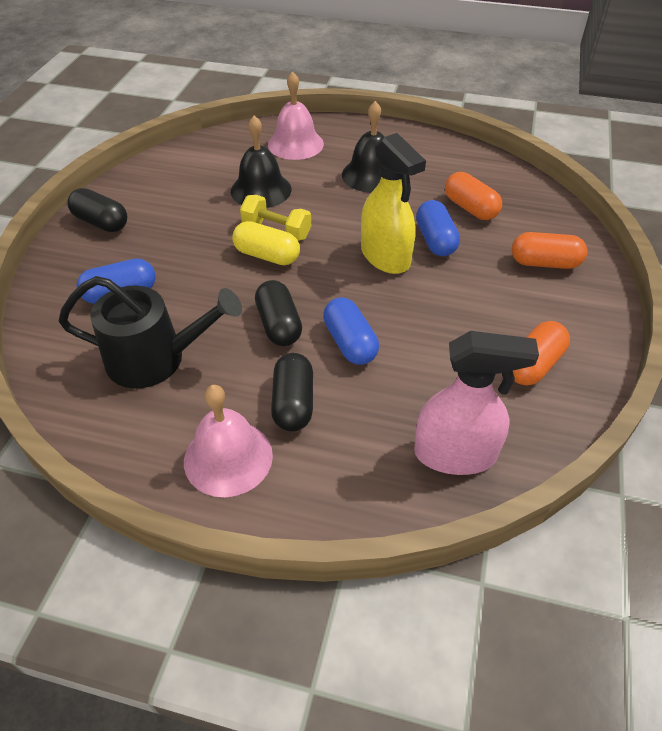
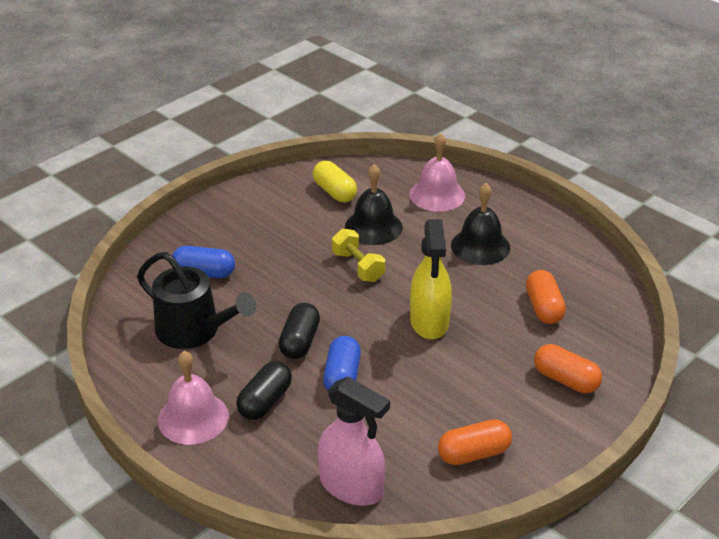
camera: 30 degrees right, 10 degrees down
(101, 222) = (229, 211): black capsule -> none
(267, 255) = (334, 284): yellow capsule -> yellow capsule (334, 192)
(435, 240) = (485, 324): blue capsule -> none

